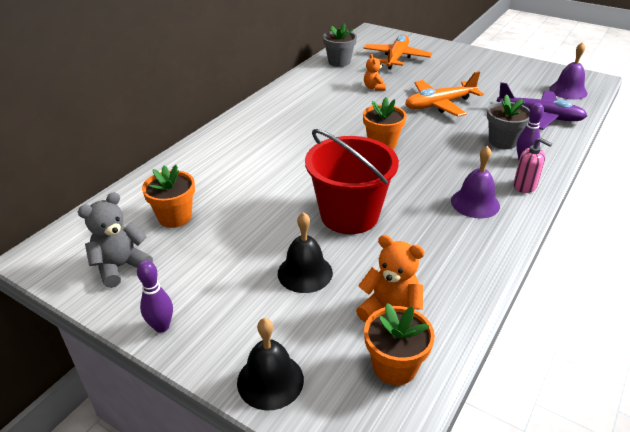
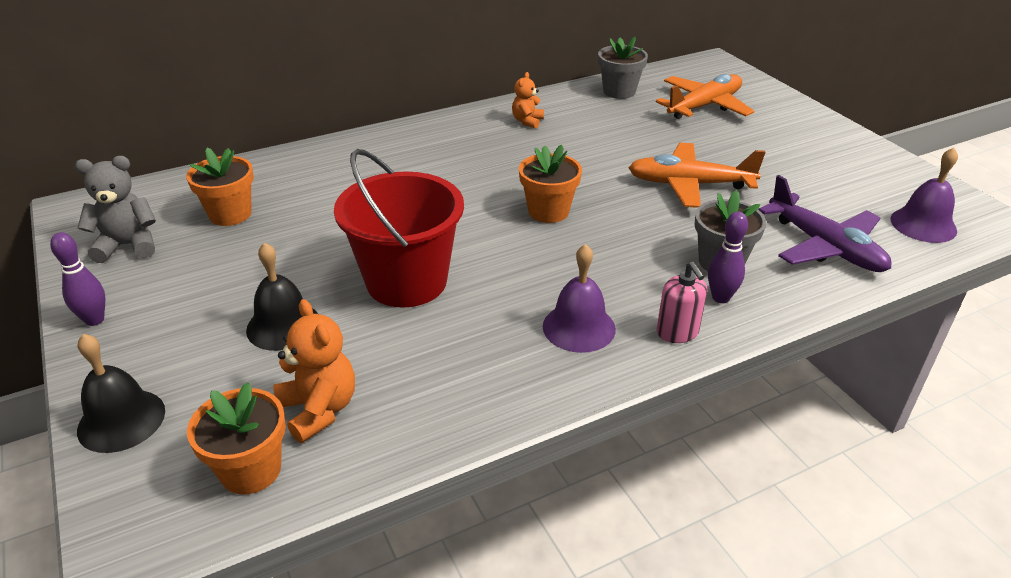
camera: 30 degrees right, 0 degrees up
(374, 88) = (625, 137): orange teddy bear -> orange teddy bear (527, 121)

